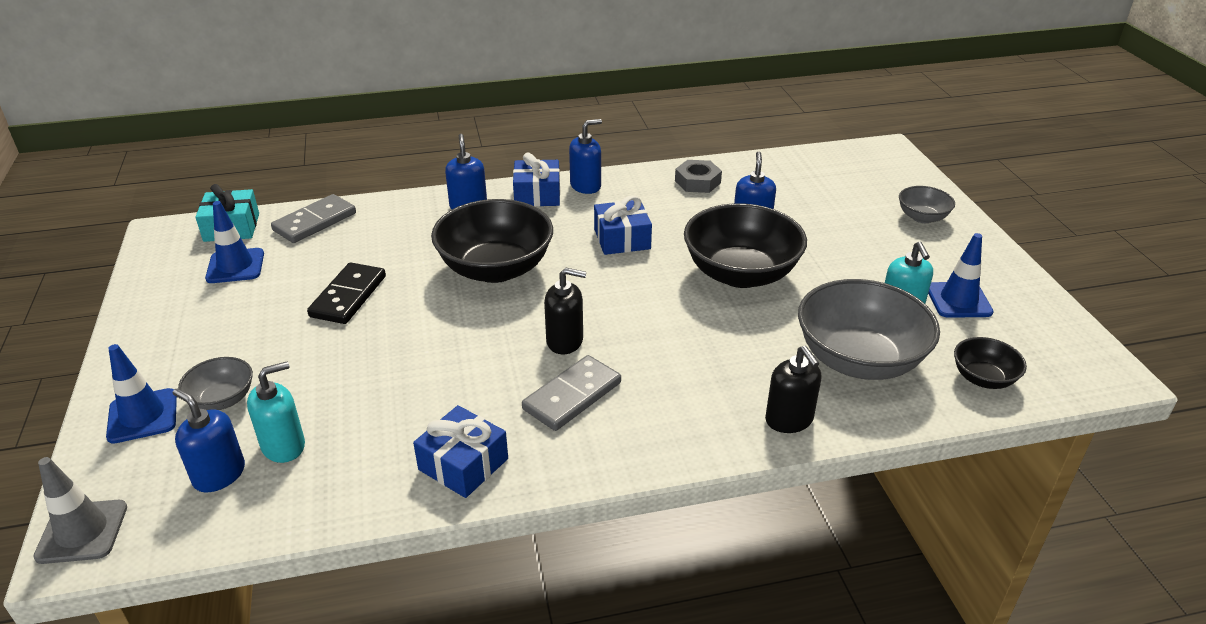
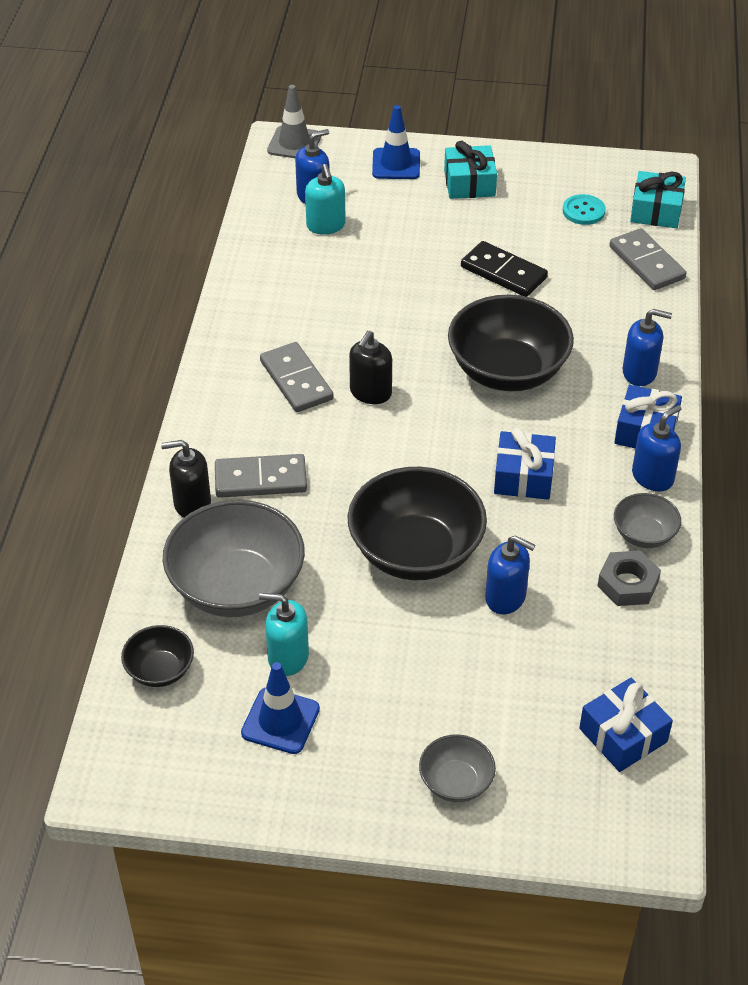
camera: 110 degrees right, 10 degrees up
(186, 348) = (469, 183): none -> turquoise gift
(222, 399) = (395, 199): grey bowl -> grey bowl (644, 534)
(235, 266) = (583, 211): blue traffic cone -> turquoise button
(463, 464) = (255, 308): blue gift -> blue gift (623, 735)
(586, 186) = (652, 477): blue soap dispenser -> blue soap dispenser turned 120 degrees counterclockwise
(724, 382) = (260, 479): none -> grey domino

